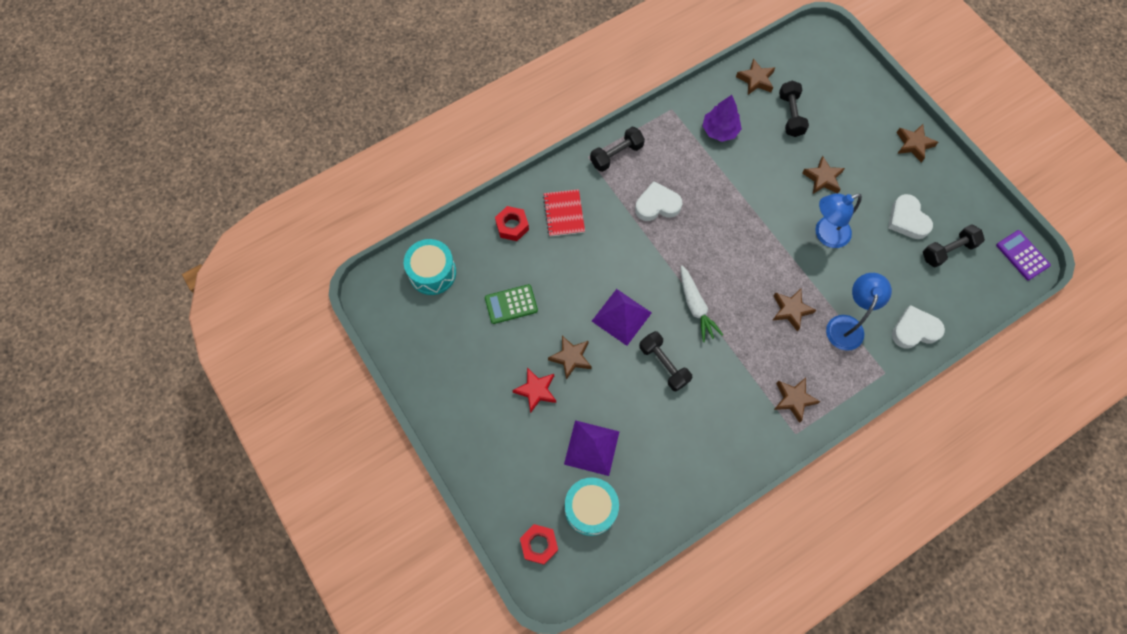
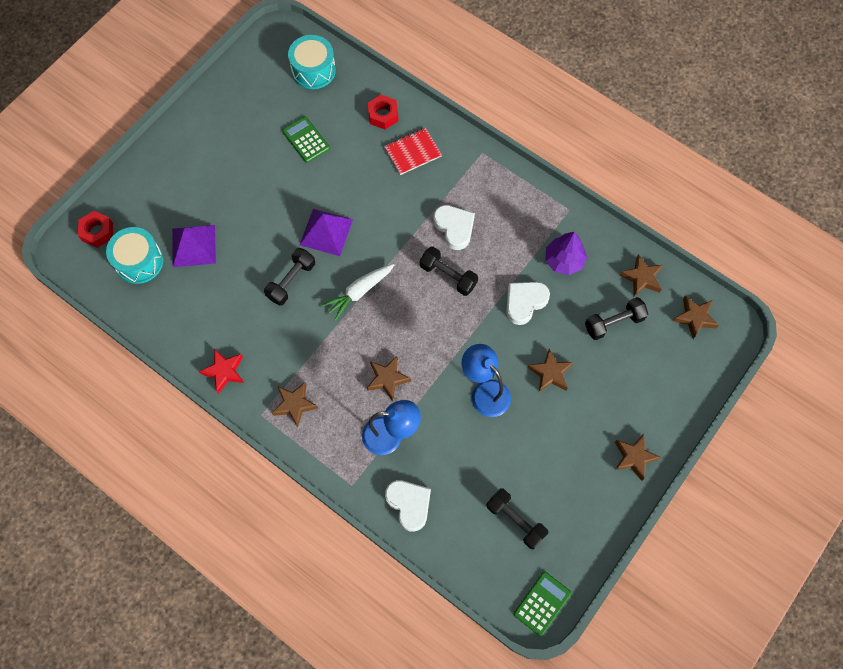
camera: 70 degrees right, 0 degrees up
(536, 390) = (232, 186): red star -> red star (224, 371)
(571, 358) = (271, 203): brown star -> brown star (694, 318)
(616, 155) = (494, 176): black dumbbell -> black dumbbell (448, 276)
(907, 220) = (536, 470): white heart -> white heart (524, 302)
(1022, 255) = (542, 603): purple calculator -> green calculator

